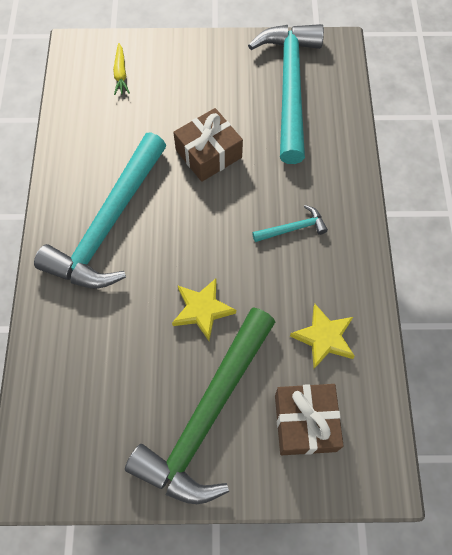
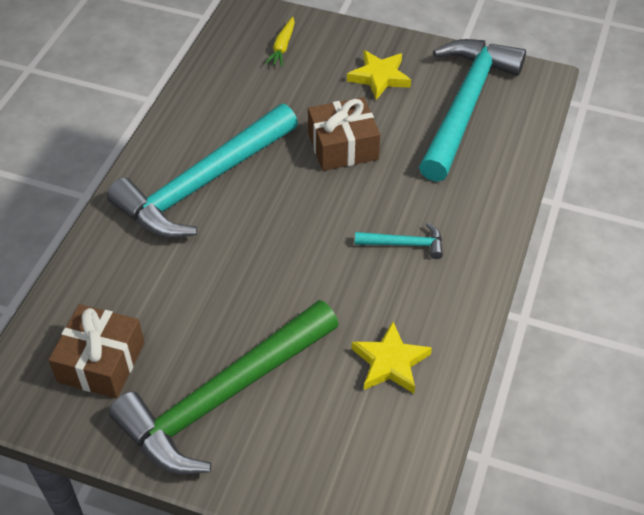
camera: 20 degrees right, 15 degrees down
(202, 310) = (265, 293): yellow star -> yellow star (379, 77)
(305, 423) = (329, 440): brown gift -> brown gift (101, 362)

